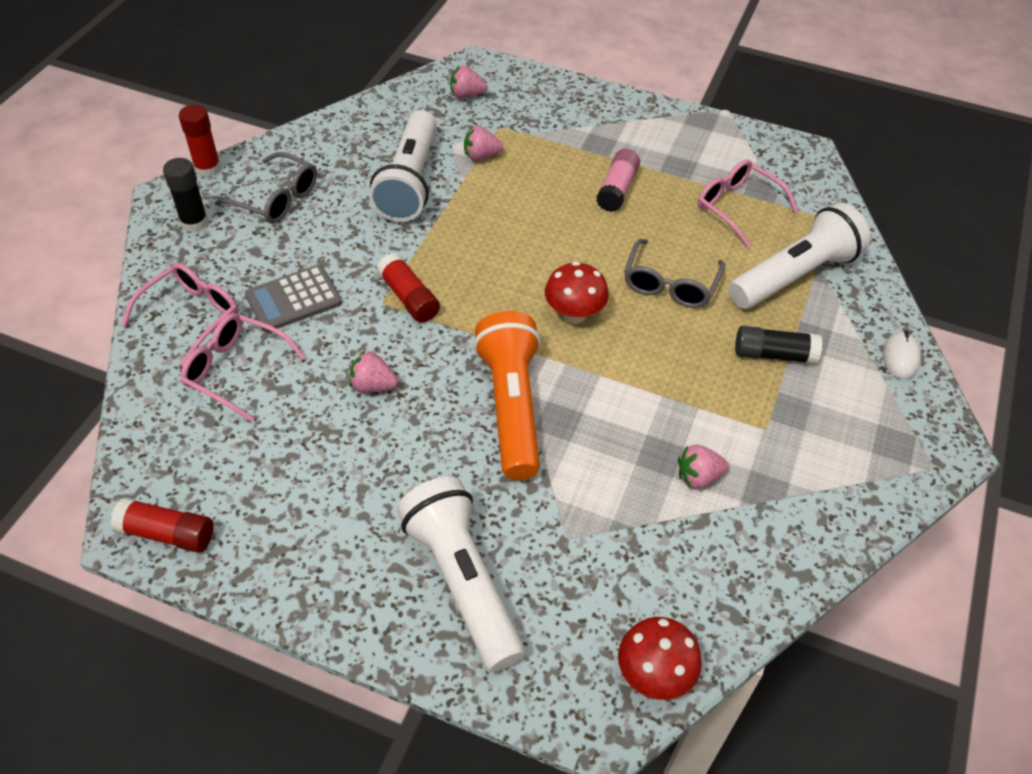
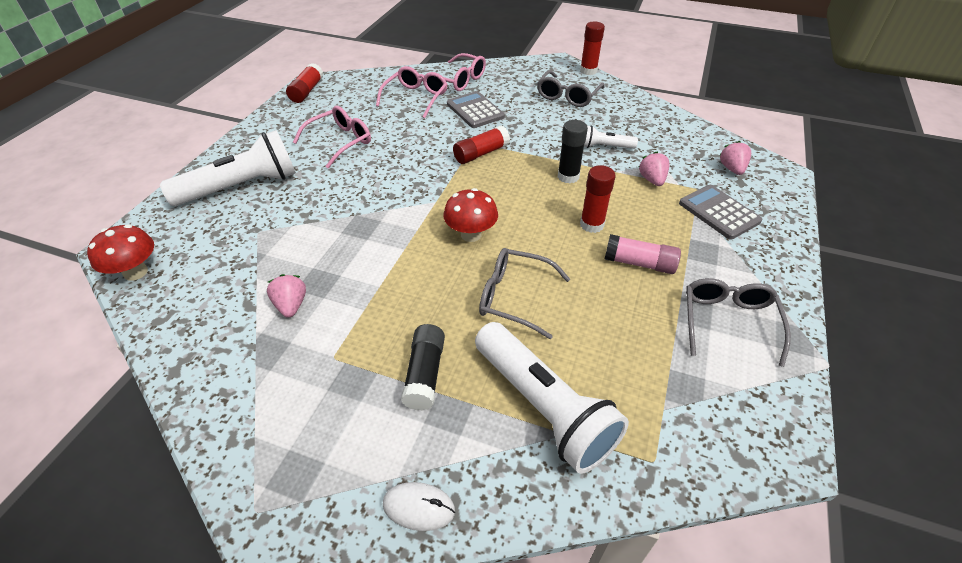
camera: 90 degrees right, 5 degrees down
(194, 223) = (537, 72): black glue stick -> black glue stick (568, 176)
(373, 385) = (401, 144): pink strawberry -> none
(410, 182) = (605, 147): white flashlight -> white flashlight, size x0.49
(511, 407) = (376, 203): orange flashlight -> none
(540, 121) = (719, 212): none -> grey calculator
(558, 214) = (592, 225): none -> red glue stick
(688, 150) = (728, 322): none -> grey glasses
(737, 207) = (645, 361): pink glasses -> pink glasses (340, 142)

